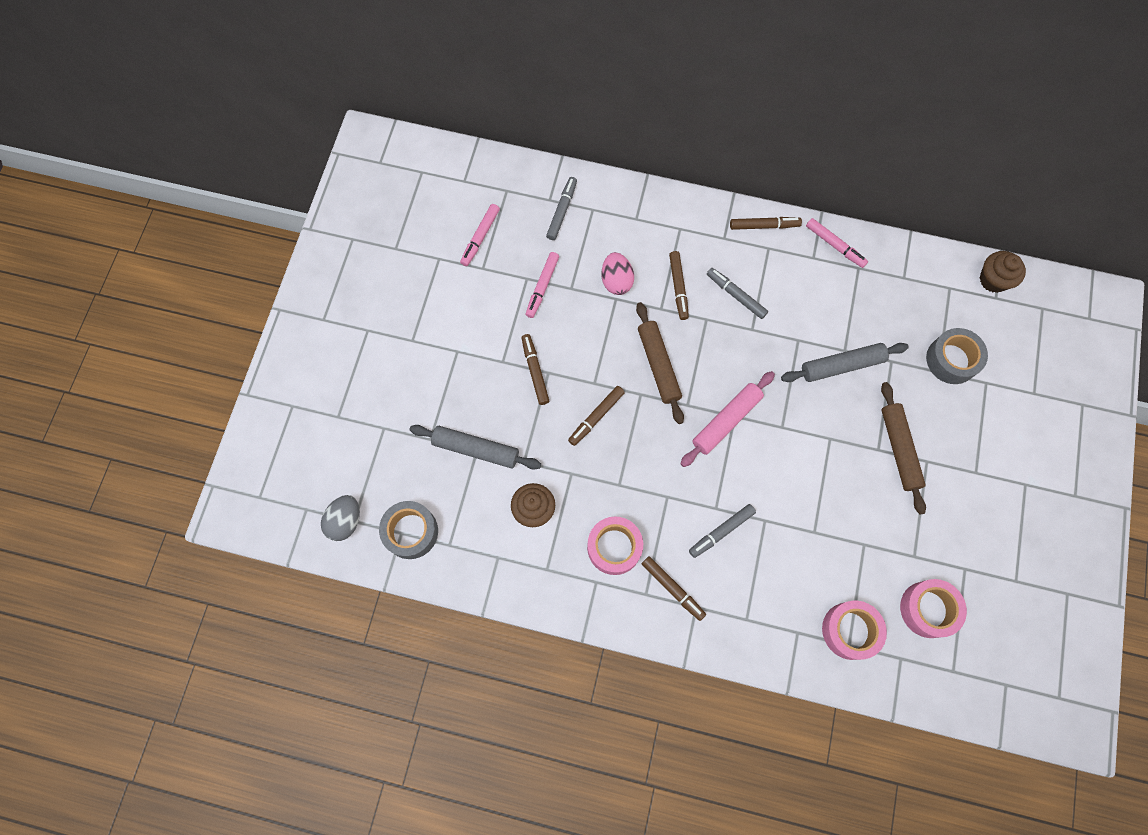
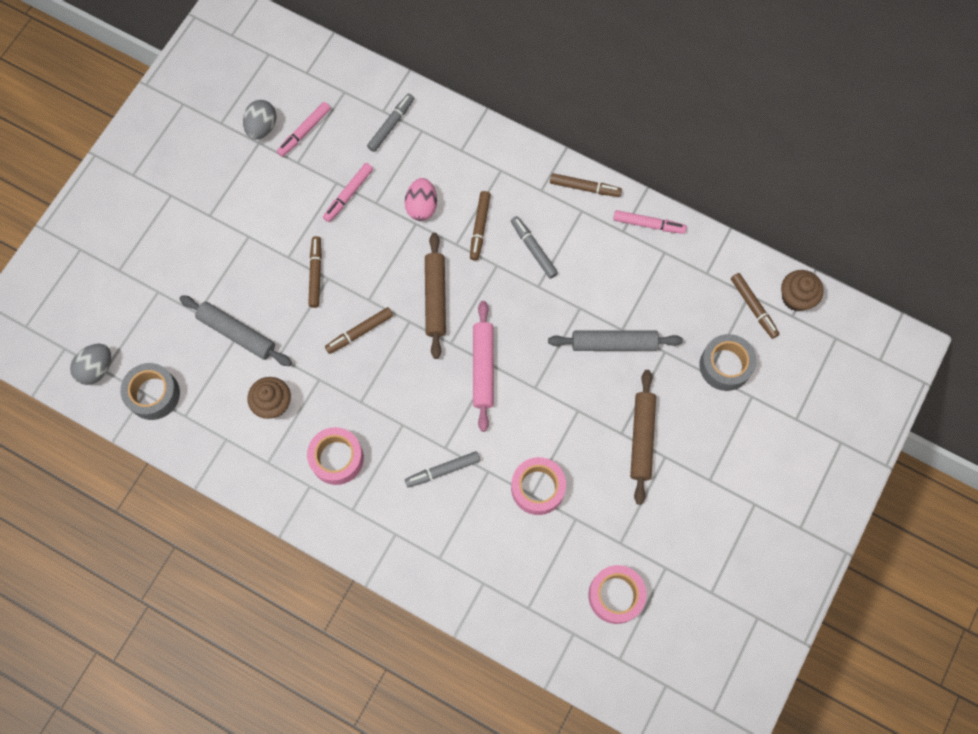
camera: 15 degrees right, 0 degrees up
(437, 243) = (262, 127): none -> grey egg
(672, 588) = (379, 511): brown marker -> brown marker (753, 307)
(726, 421) = (483, 368): pink rolling pin -> pink rolling pin turned 60 degrees counterclockwise
(835, 245) = (648, 224): pink marker -> pink marker turned 45 degrees counterclockwise
(850, 630) = (533, 595): pink tape -> pink tape (537, 488)

